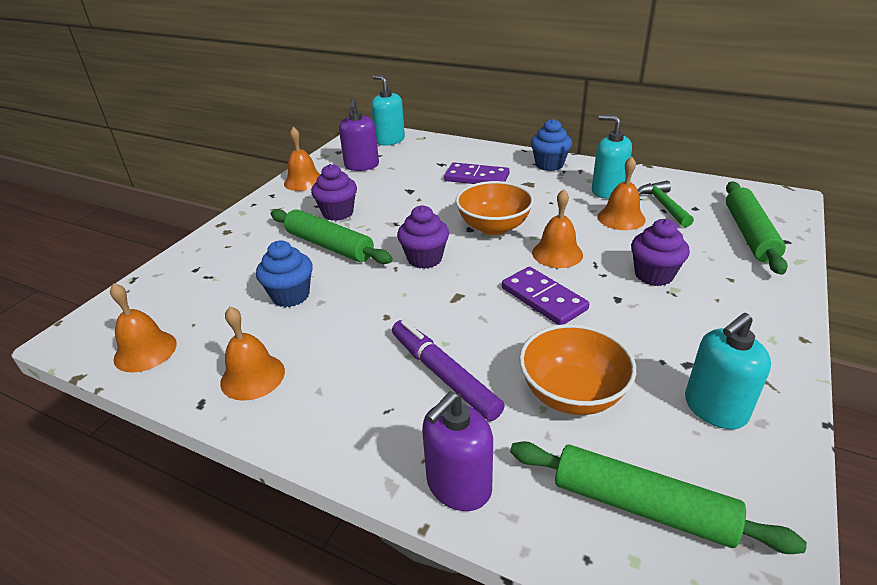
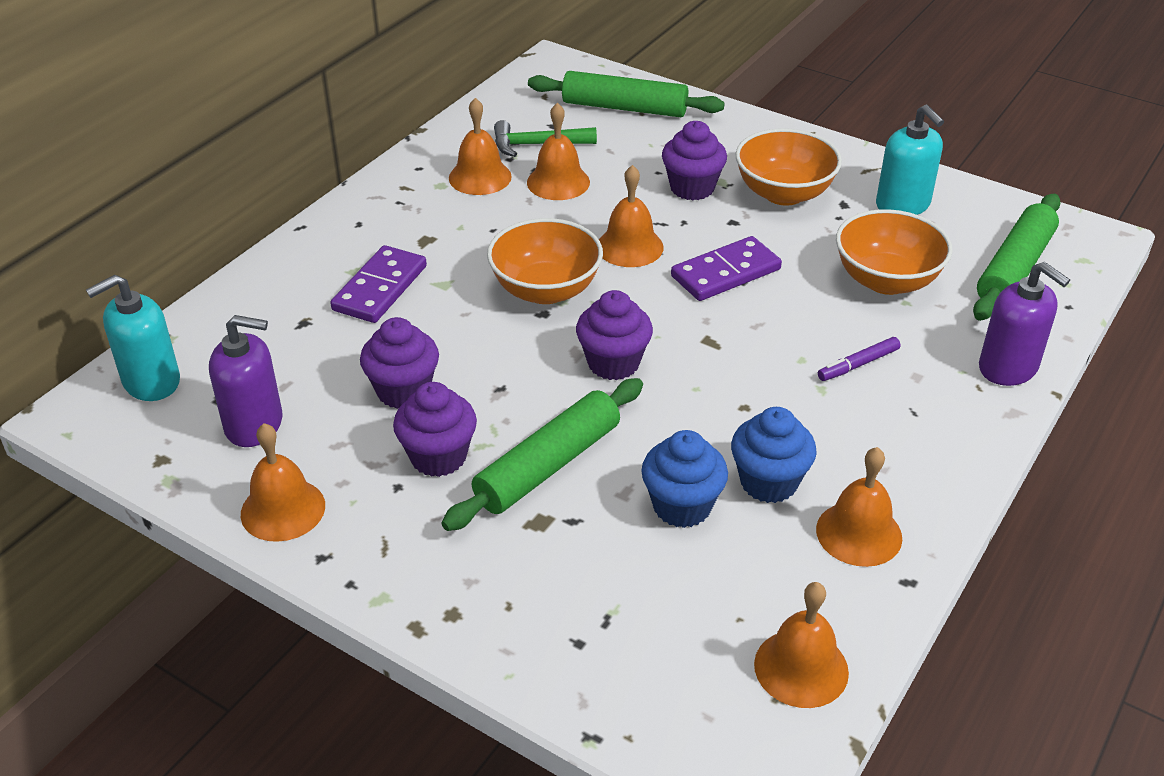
camera: 85 degrees left, 5 degrees up
(390, 196) = (403, 391): none -> purple cupcake
(443, 375) = (858, 365): purple marker -> purple marker, size x0.54
(549, 165) = (372, 211): blue cupcake -> blue cupcake (768, 482)
(607, 191) = (480, 177): turquoise soap dispenser -> orange bell
(679, 325) = (784, 193): none -> orange bowl

